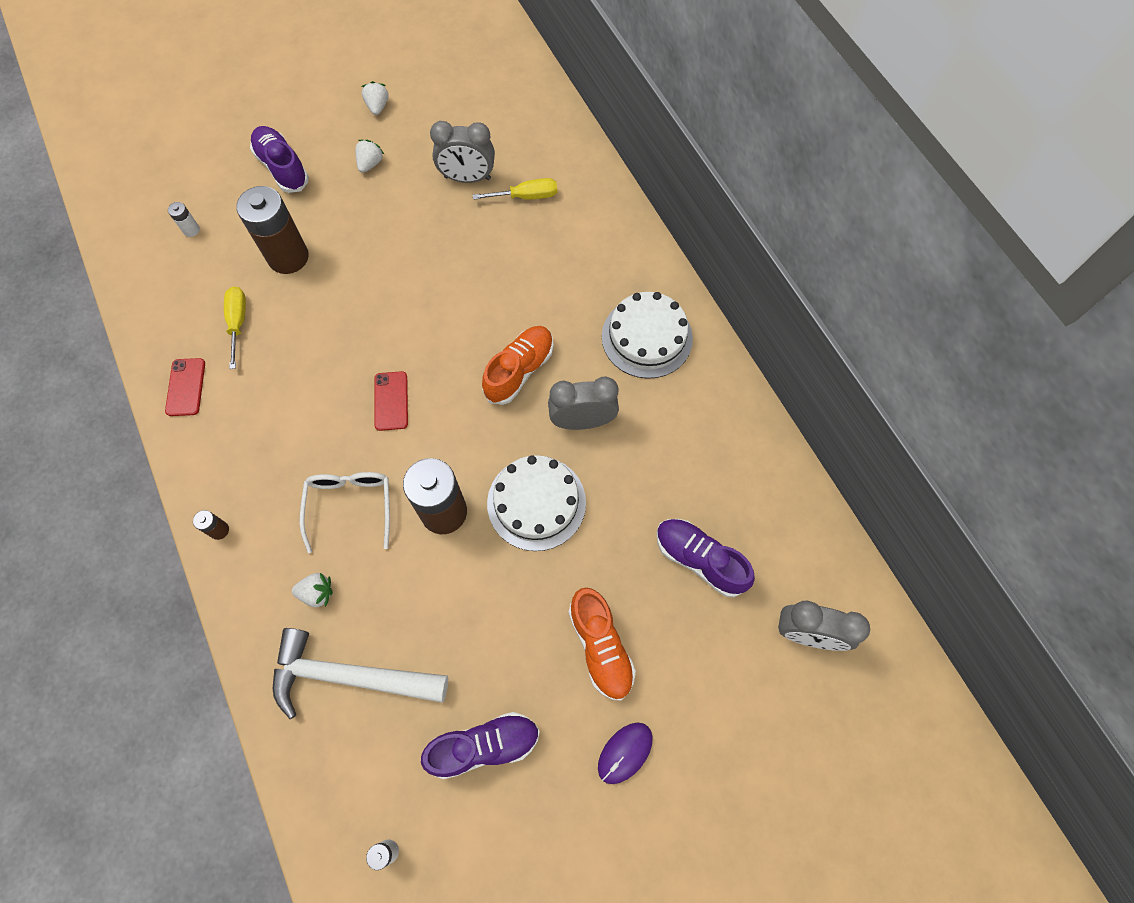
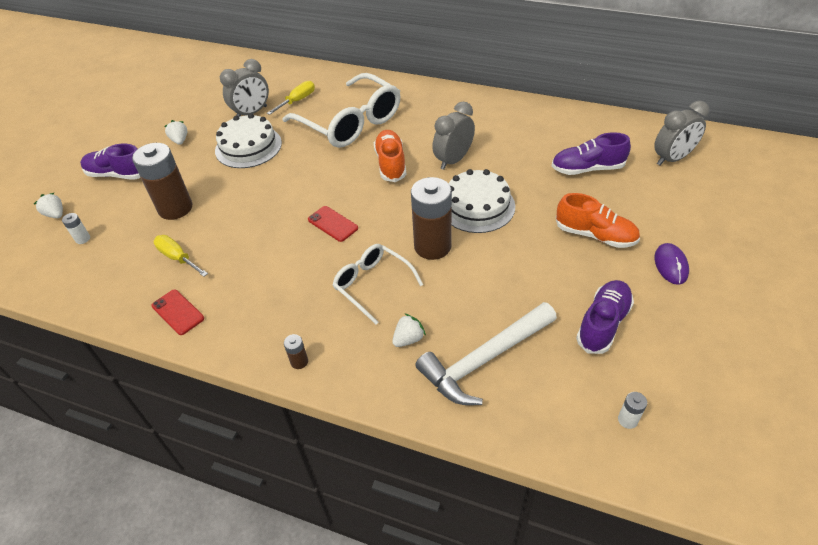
camera: 40 degrees left, 20 degrees down
(378, 106) = (153, 117): white strawberry -> white strawberry (55, 214)
(543, 276) = (350, 122): none -> white glasses
(647, 337) = (439, 111): white cake -> white cake (248, 146)

